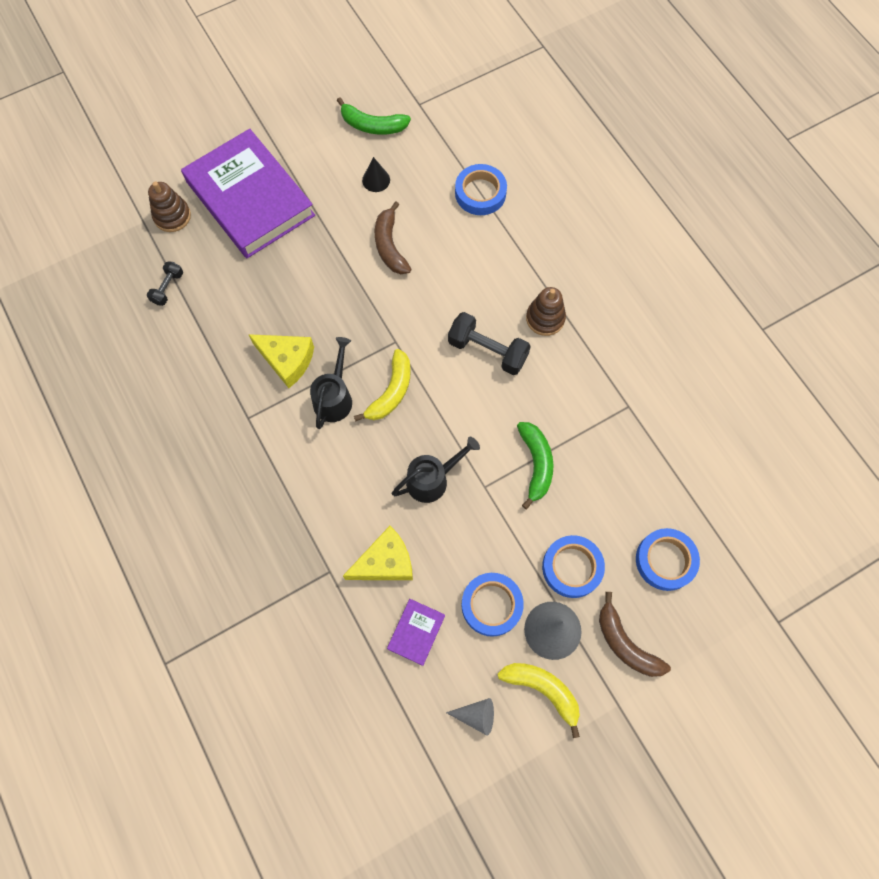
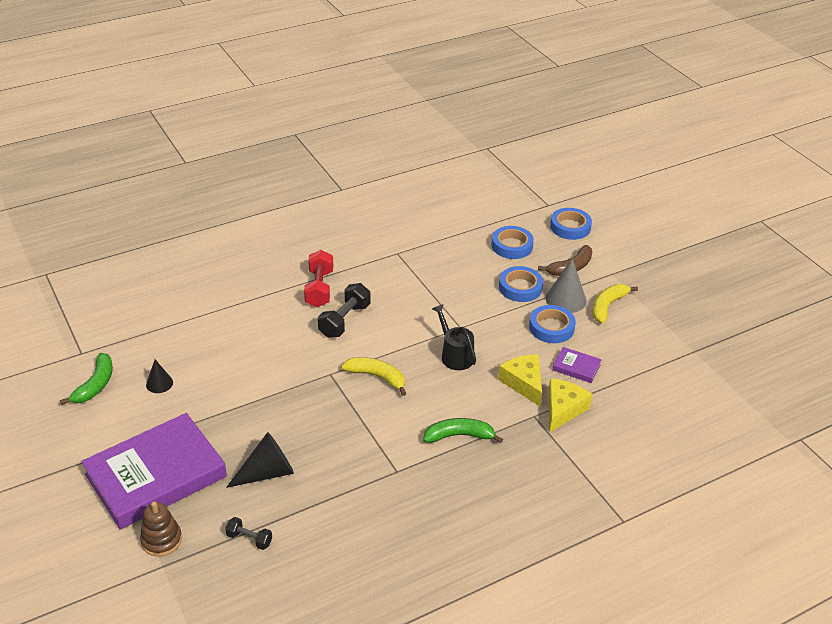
camera: 90 degrees left, 30 degrees down
(250, 294) = (267, 472): none -> black cone
(287, 360) = (341, 444): yellow cheese -> yellow cheese (563, 409)
(334, 397) = (379, 412): black watering can -> none
(389, 246) = (233, 375): brown banana -> none
(476, 715) = (630, 338): grey cone -> none
(480, 193) = (192, 318): blue tape -> blue tape (570, 227)
(536, 464) = (442, 300): green banana -> green banana (459, 436)
(545, 318) = (319, 288): brown stacking toy -> red dumbbell

